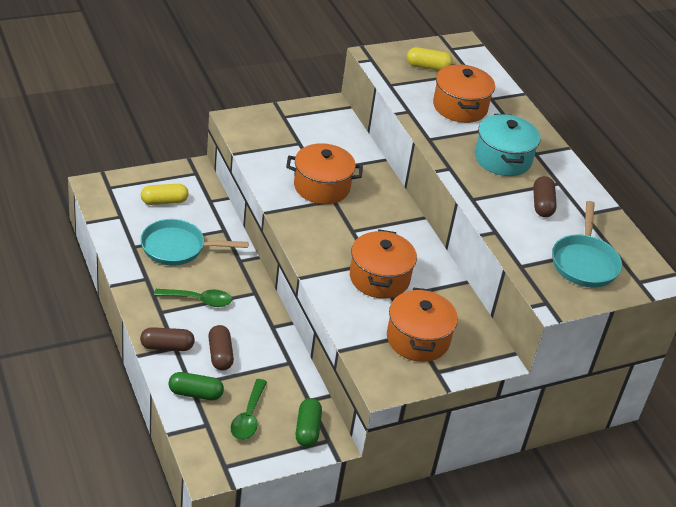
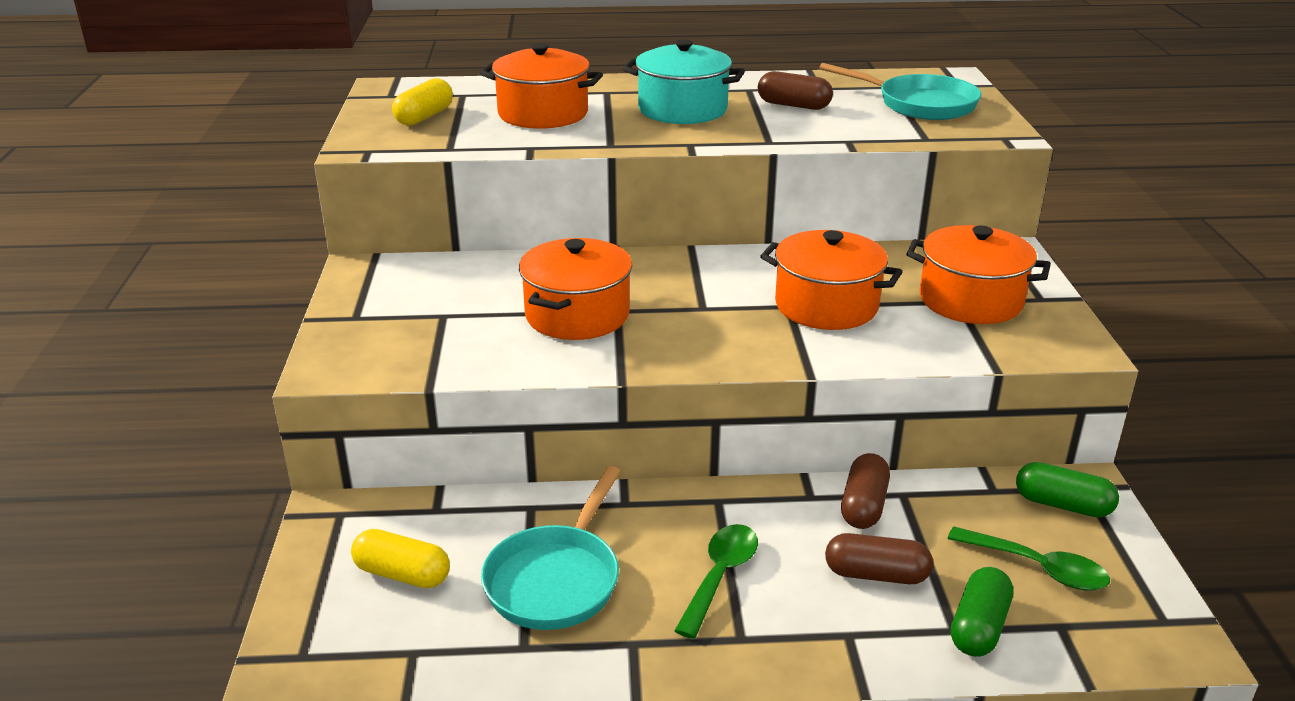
camera: 65 degrees left, 10 degrees down
(164, 201) = (402, 574): yellow capsule -> yellow capsule turned 75 degrees counterclockwise
(167, 346) = (845, 646): brown capsule -> brown capsule (863, 505)

